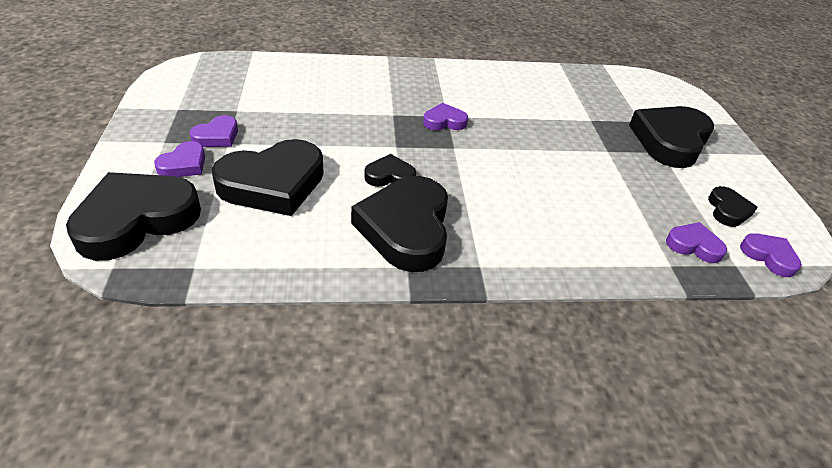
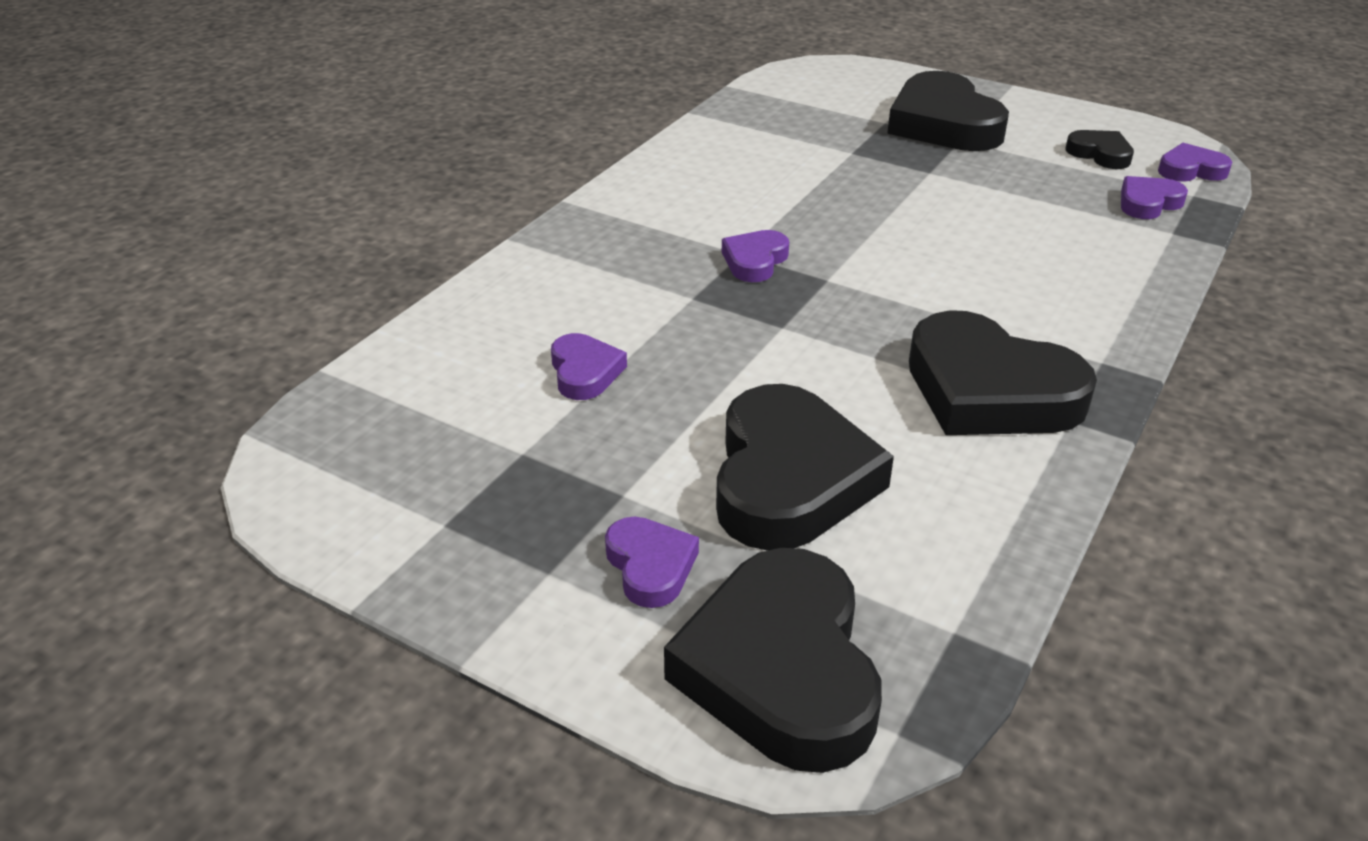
camera: 50 degrees left, 5 degrees down
(217, 136) = (591, 500): purple heart -> purple heart (585, 372)
(390, 176) = (855, 359): black heart -> none

